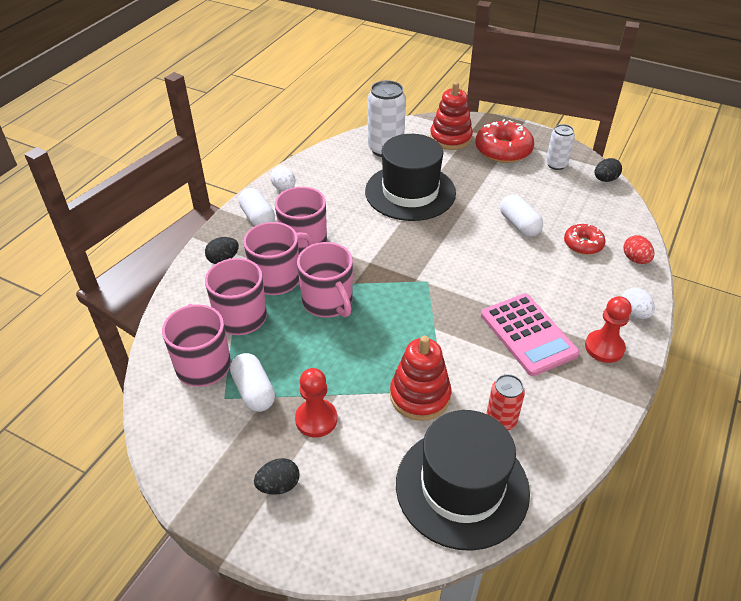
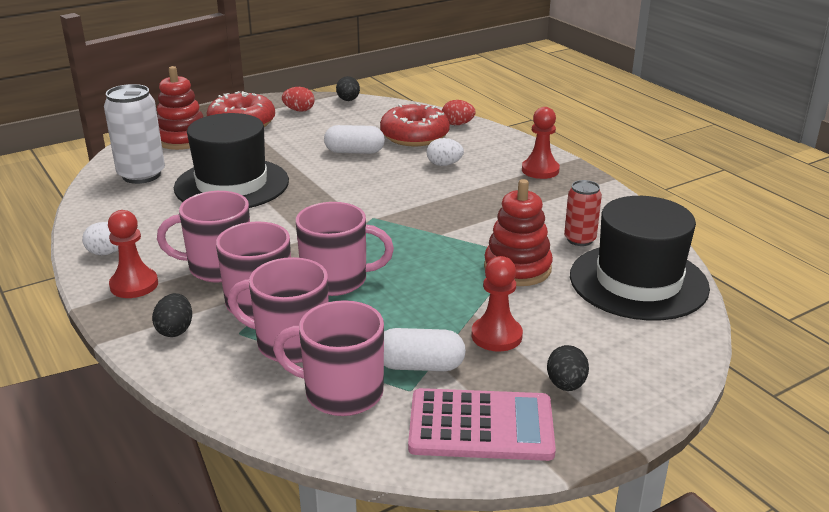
camera: 60 degrees left, 15 degrees down
(258, 218) = (134, 285): white capsule -> red pawn
(528, 334) = (493, 194): pink calculator -> pink calculator (481, 426)
(556, 165) = (299, 110): white can -> red egg
(583, 244) = (414, 136): red donut -> red donut, size x1.68
(634, 313) = (515, 146): white egg -> white egg (444, 164)

